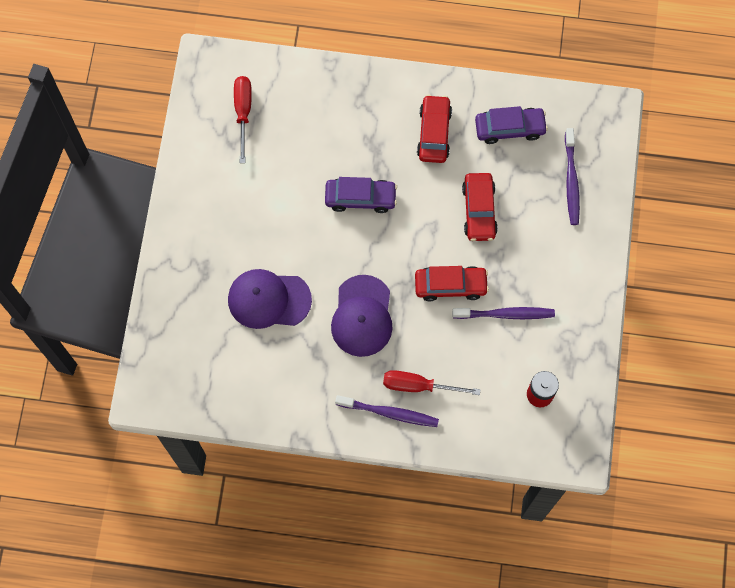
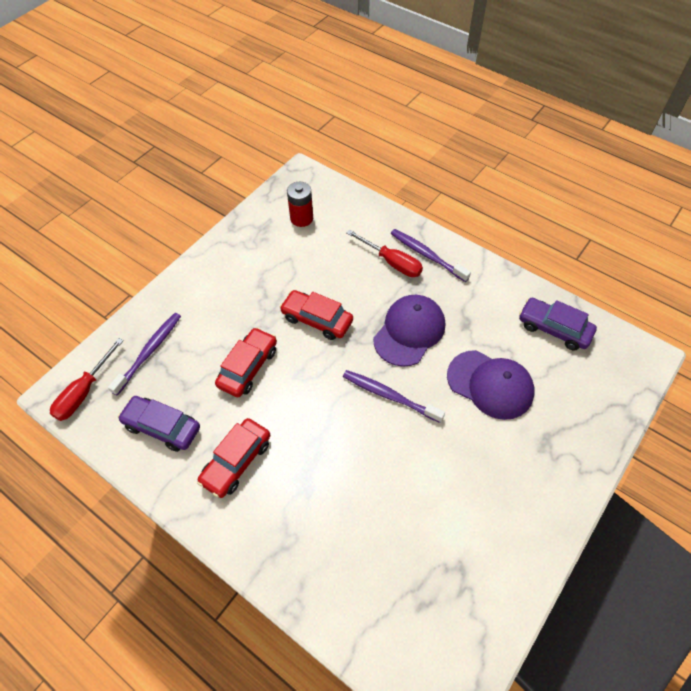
camera: 150 degrees left, 15 degrees down
(243, 113) = (429, 601): red screwdriver -> red screwdriver (84, 392)
(360, 198) = (350, 434): purple car -> purple car (554, 329)
(505, 314) = (287, 279): purple toothbrush -> purple toothbrush (389, 396)

